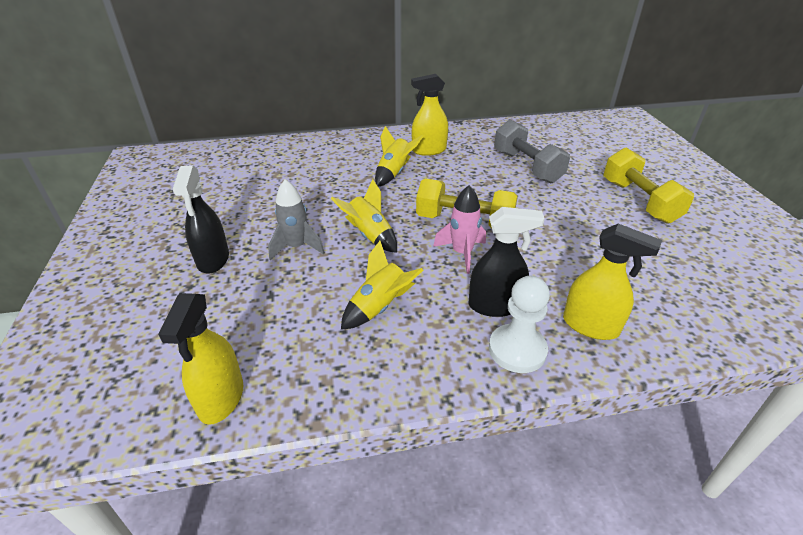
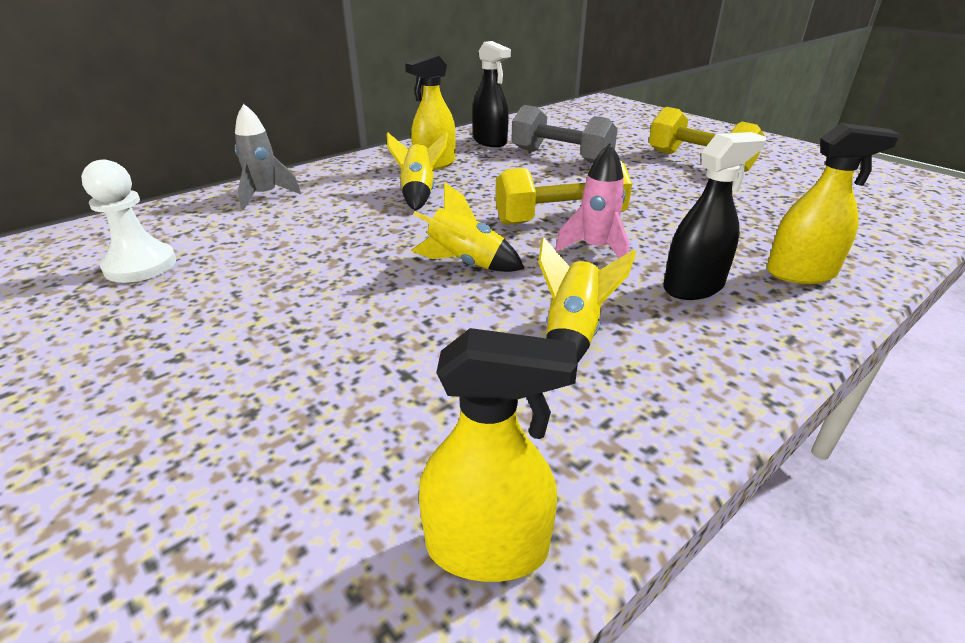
camera: 30 degrees left, 5 degrees down
(213, 260) = (256, 362): black spray bottle -> black spray bottle (490, 142)
(221, 398) = (487, 548): yellow spray bottle -> yellow spray bottle turned 60 degrees counterclockwise
(296, 247) = (378, 305): grey rocket -> grey rocket (265, 196)
(517, 350) = (769, 320): white pawn -> white pawn (140, 265)

